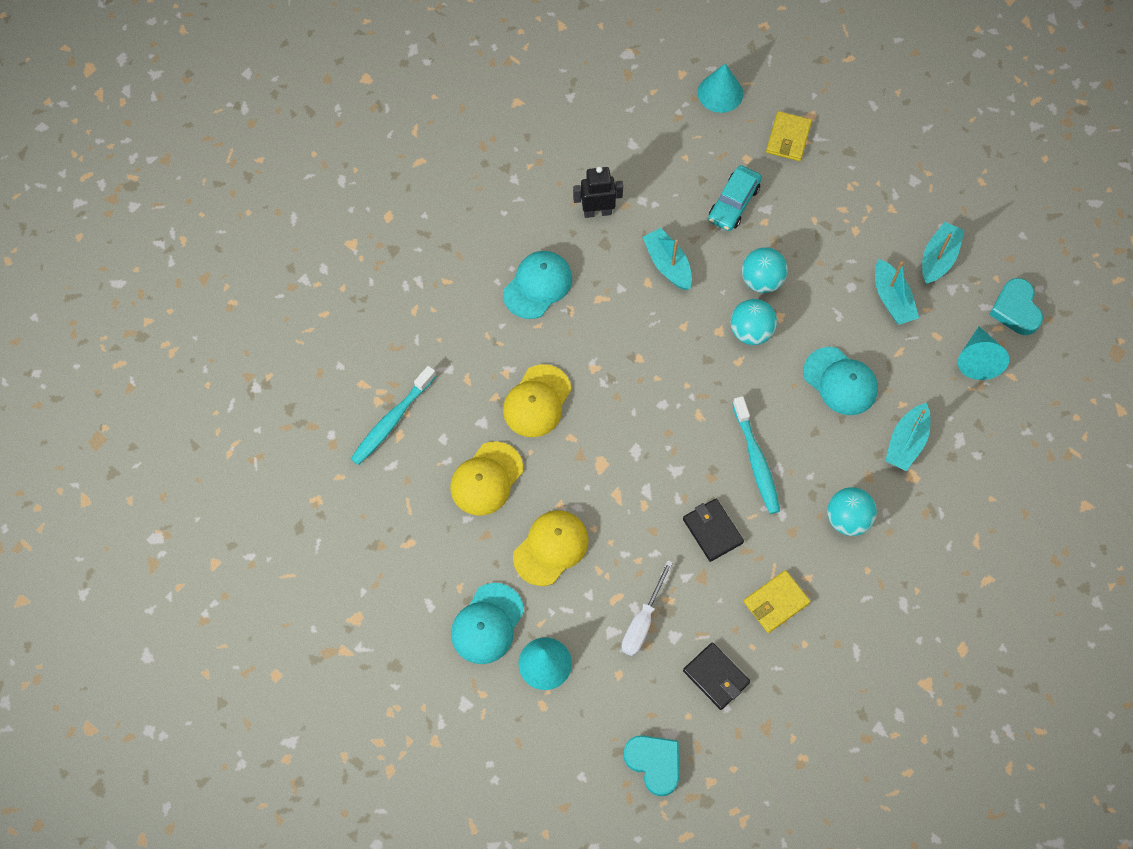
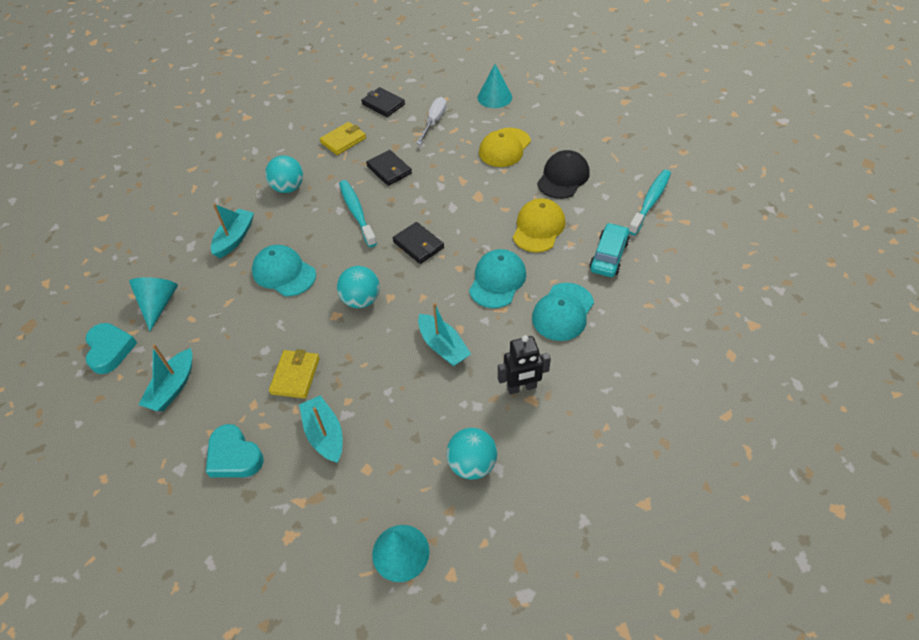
camera: 175 degrees right, 15 degrees down
(486, 479) = (563, 177): yellow cap -> black cap
(487, 624) = (537, 109): turquoise cap -> turquoise cap (497, 280)
(654, 763) = (419, 68): turquoise heart -> turquoise heart (234, 456)
(683, 398) = (418, 245): none -> black wallet
(733, 203) = (380, 415): turquoise car -> turquoise car (609, 256)
(761, 280) = (351, 344): turquoise ball -> turquoise ball (472, 464)
(788, 138) = (318, 501): yellow wallet -> yellow wallet (295, 376)
(892, 299) = (227, 344): turquoise boat -> turquoise boat (324, 434)

